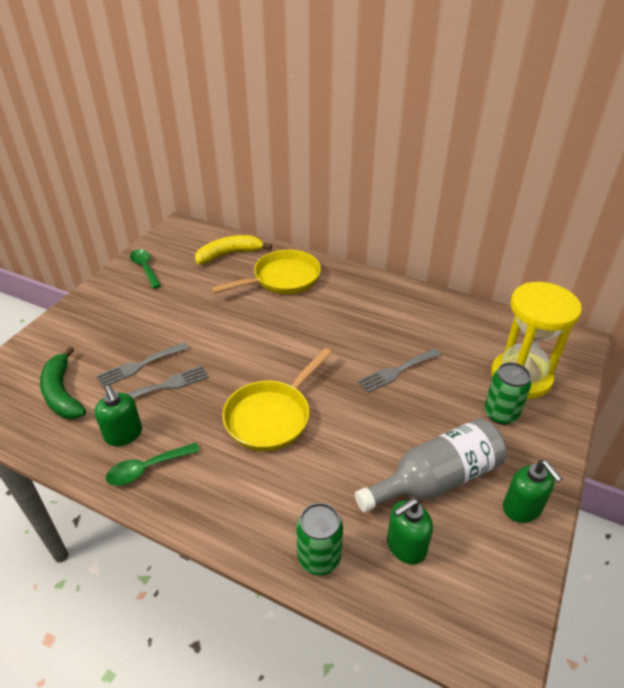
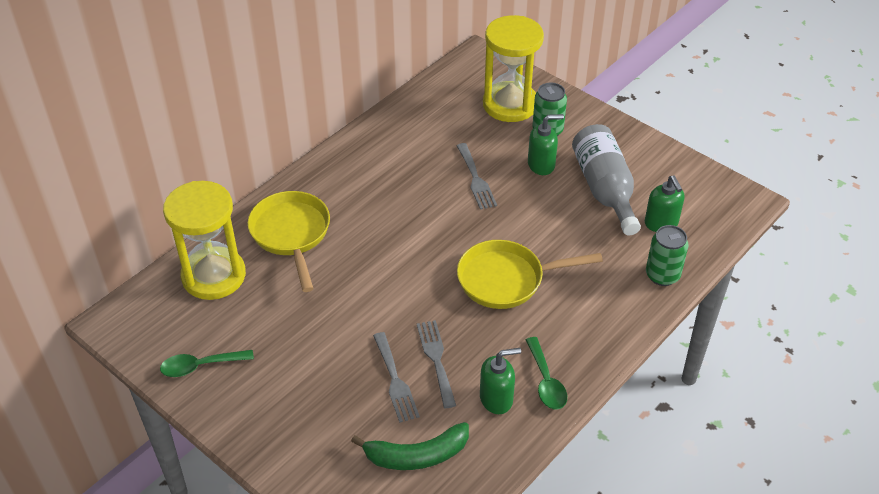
camera: 75 degrees left, 5 degrees up
(229, 254) = (213, 276): yellow banana -> yellow hourglass
(271, 416) = (506, 279): yellow pan -> yellow pan turned 120 degrees clockwise
(522, 508) = (641, 151): green soap dispenser -> green soap dispenser (541, 165)

